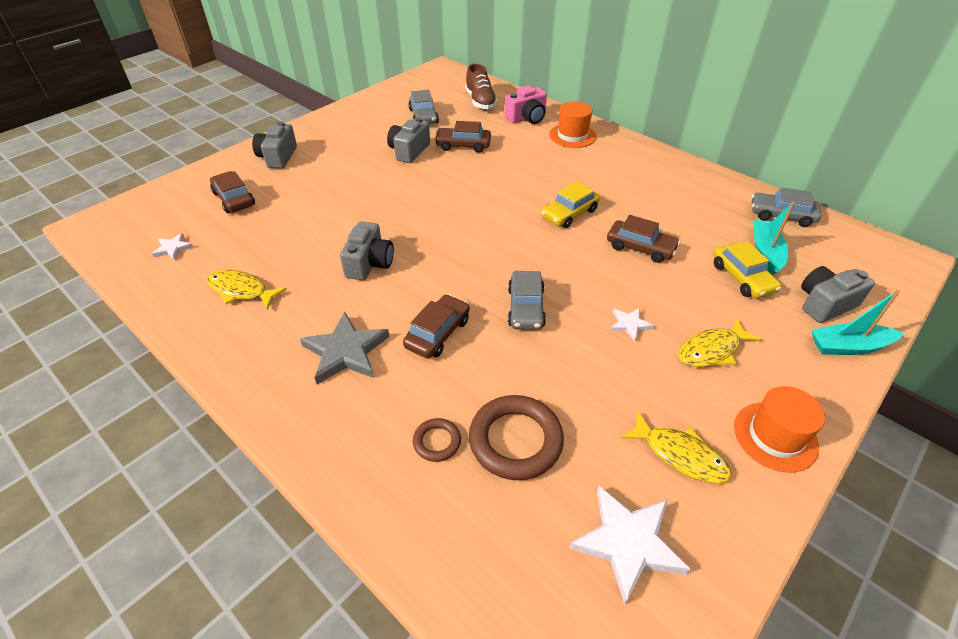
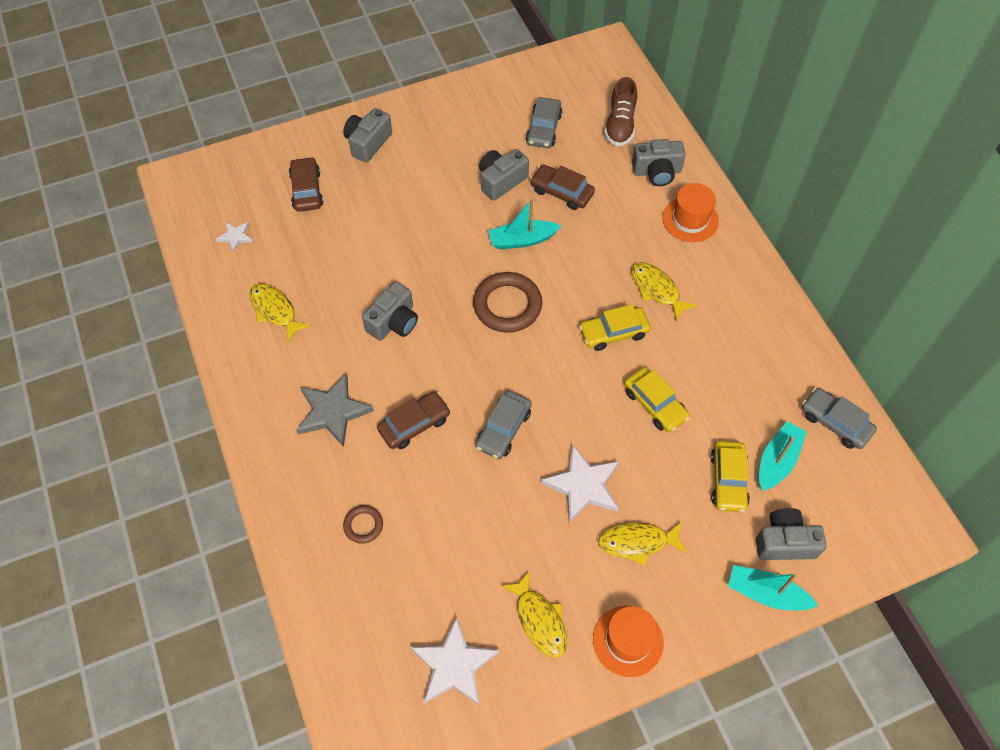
camera: 25 degrees right, 15 degrees up
(451, 180) = (522, 240): none -> turquoise boat
(515, 440) = (422, 551): brown ring -> brown ring (507, 305)
(527, 118) = (657, 172): pink camera -> grey camera
(581, 179) = (657, 289): none -> yellow fish
(629, 325) = (583, 486): white star -> white star, size x1.95
(640, 248) = (655, 404): brown car -> yellow car

